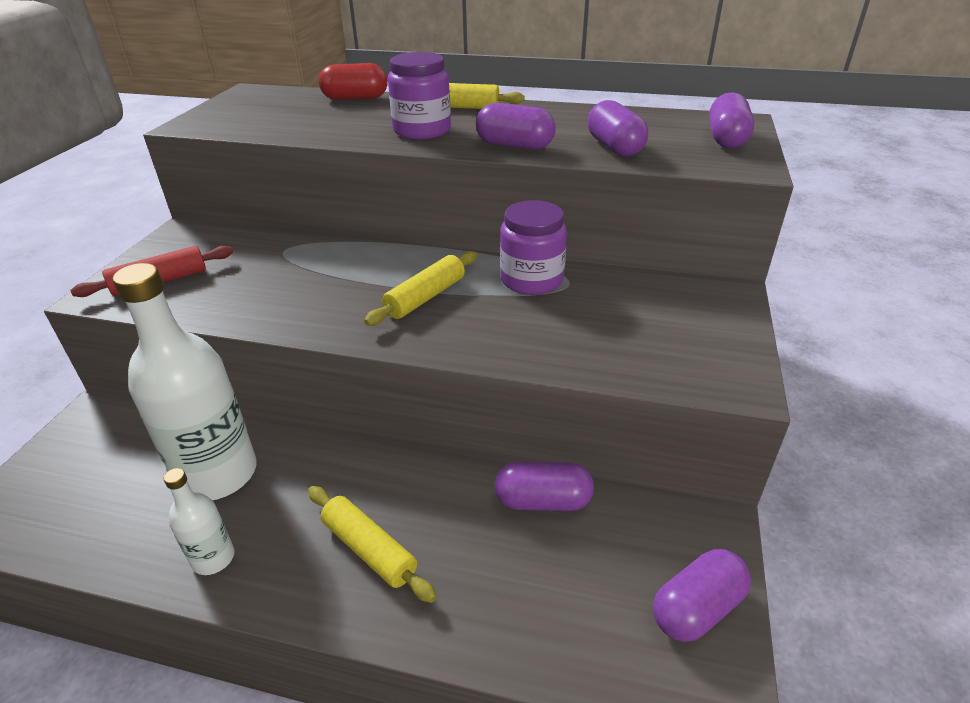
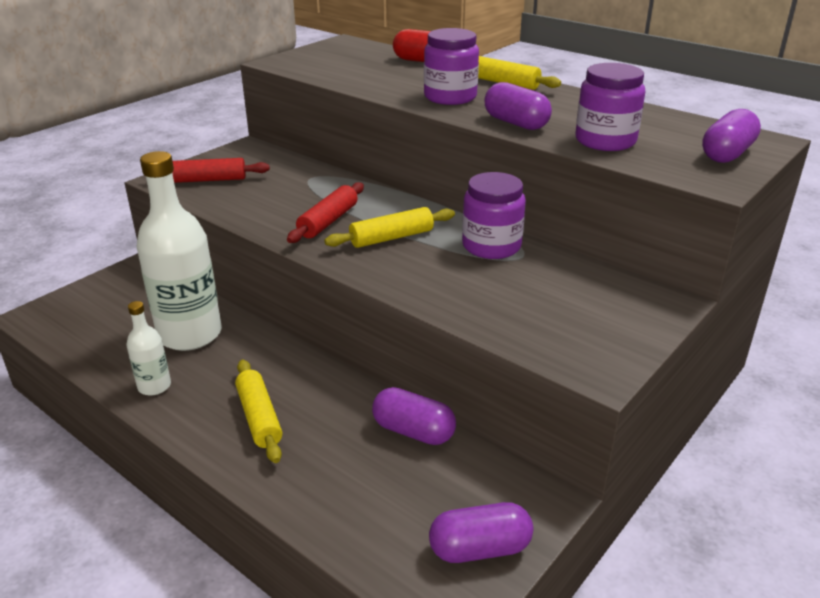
camera: 25 degrees right, 5 degrees down
(342, 296) = (328, 221): none -> red rolling pin
(614, 147) = (605, 141): purple capsule -> purple jar

